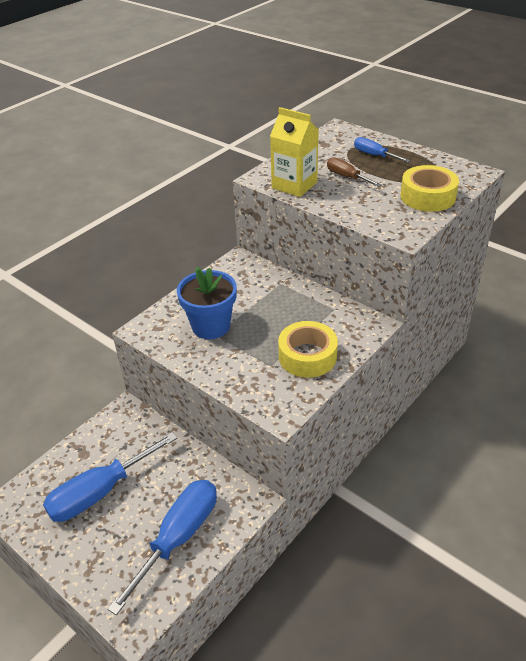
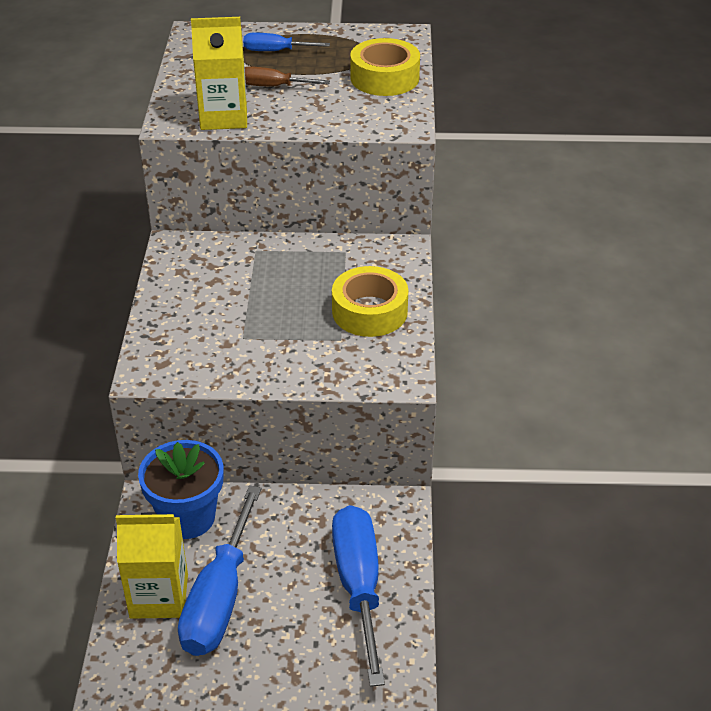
camera: 40 degrees left, 0 degrees up
(74, 469) = (159, 596): none -> yellow carton
(211, 326) = (226, 331): blue flower pot -> blue flower pot (187, 517)

